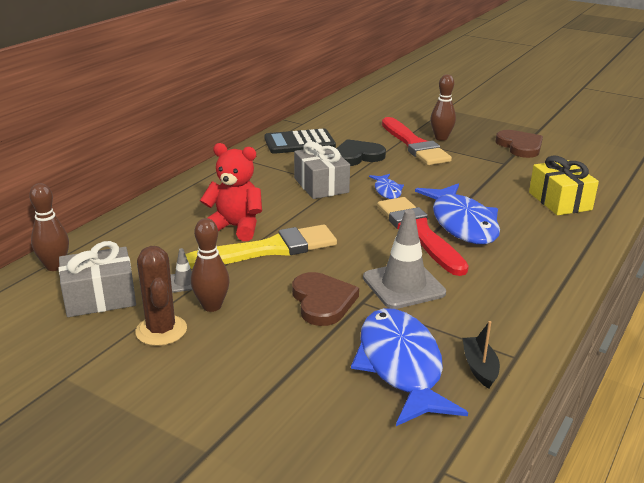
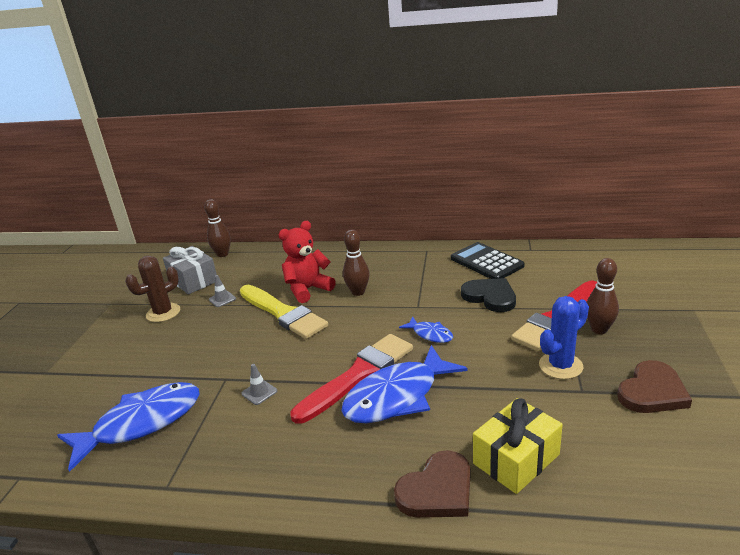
camera: 70 degrees right, 0 degrees up
(212, 306) = (196, 319): brown bowling pin -> brown bowling pin (358, 292)
(235, 227) = (308, 289): red teddy bear -> red teddy bear turned 120 degrees counterclockwise
(321, 185) = (410, 299): grey gift -> none
(322, 301) = (219, 360): brown heart -> brown heart (437, 490)
(387, 191) = (430, 334): blue fish -> blue fish turned 105 degrees counterclockwise
(403, 285) = (259, 392): grey traffic cone -> grey traffic cone, size x0.46
(472, 161) = (560, 366): none -> blue cactus
(479, 368) = (146, 468): black boat -> none

